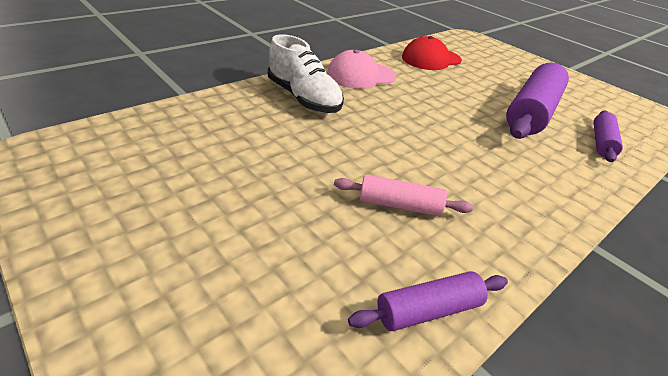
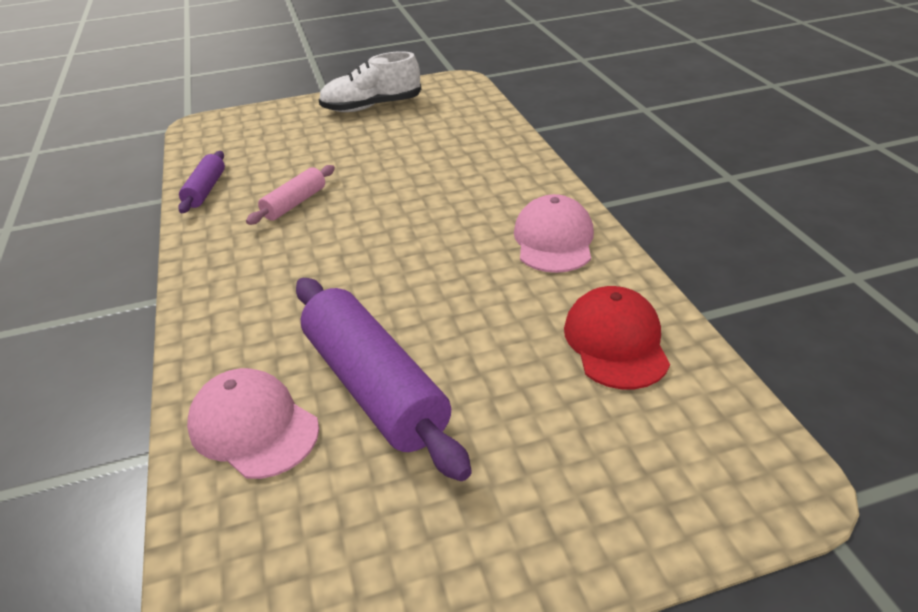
camera: 120 degrees right, 0 degrees up
(303, 98) = (499, 186): white shoe -> white shoe (372, 107)
(601, 142) = (253, 427): purple rolling pin -> pink cap

